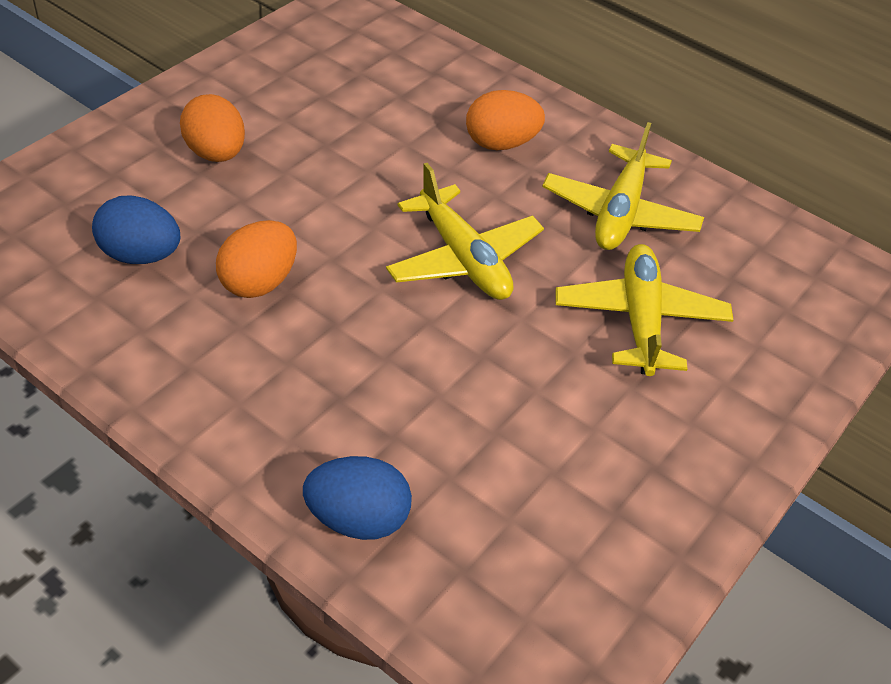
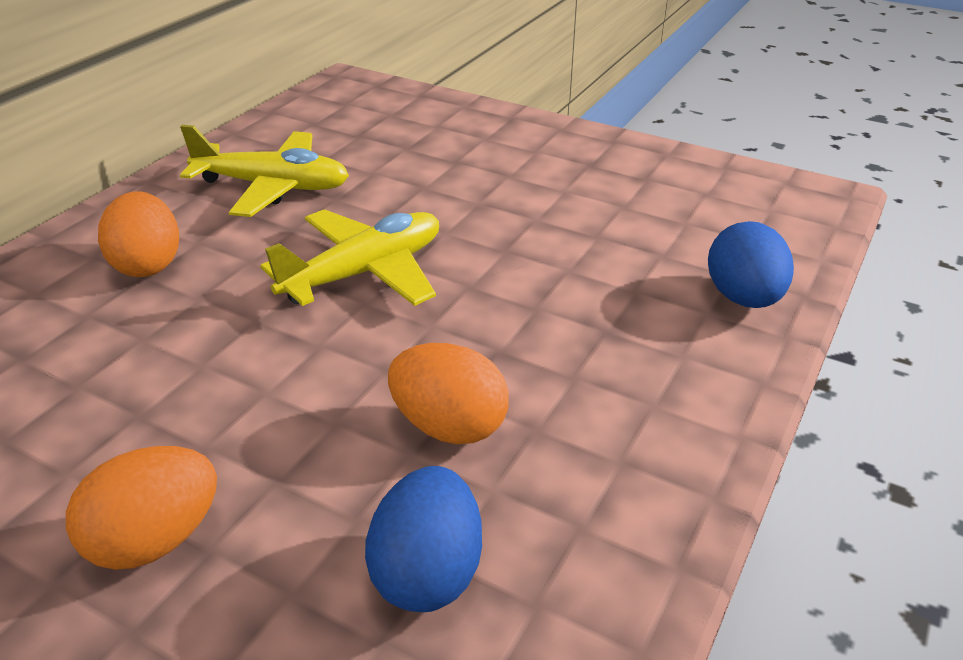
camera: 95 degrees left, 10 degrees down
(640, 319) = (425, 173): yellow plane -> none

